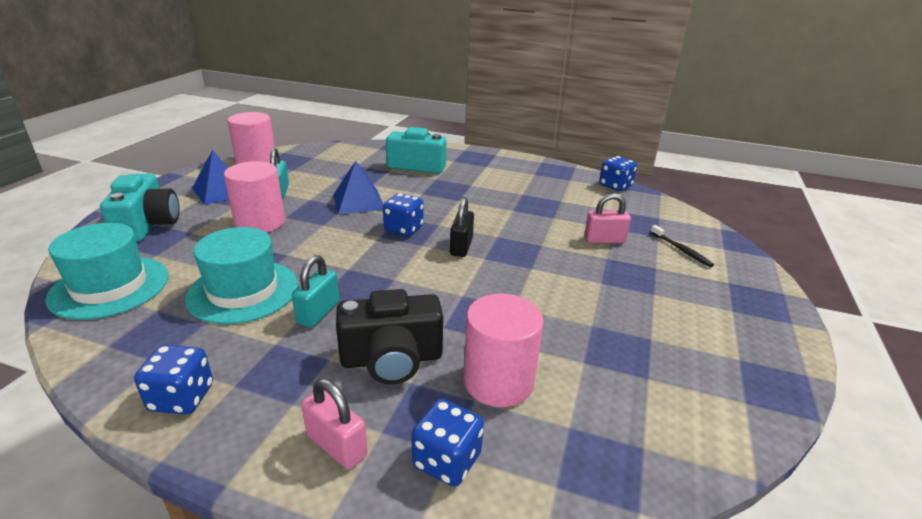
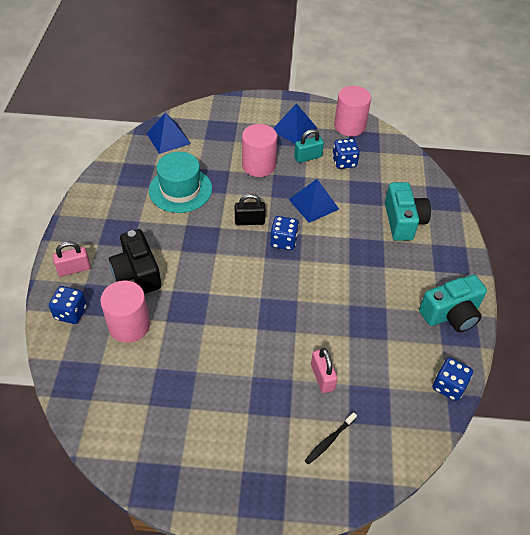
camera: 75 degrees right, 20 degrees up
(110, 287) = (168, 138): turquoise hat -> blue pyramid
(148, 225) = (234, 119): turquoise camera -> turquoise camera (451, 314)
(182, 398) = (94, 204): blue dice -> blue dice (344, 162)
(318, 312) = (170, 229): turquoise padlock -> none
(337, 445) = (74, 269): pink padlock -> pink padlock turned 45 degrees clockwise
(461, 247) = (271, 280): black padlock -> black padlock (249, 221)

